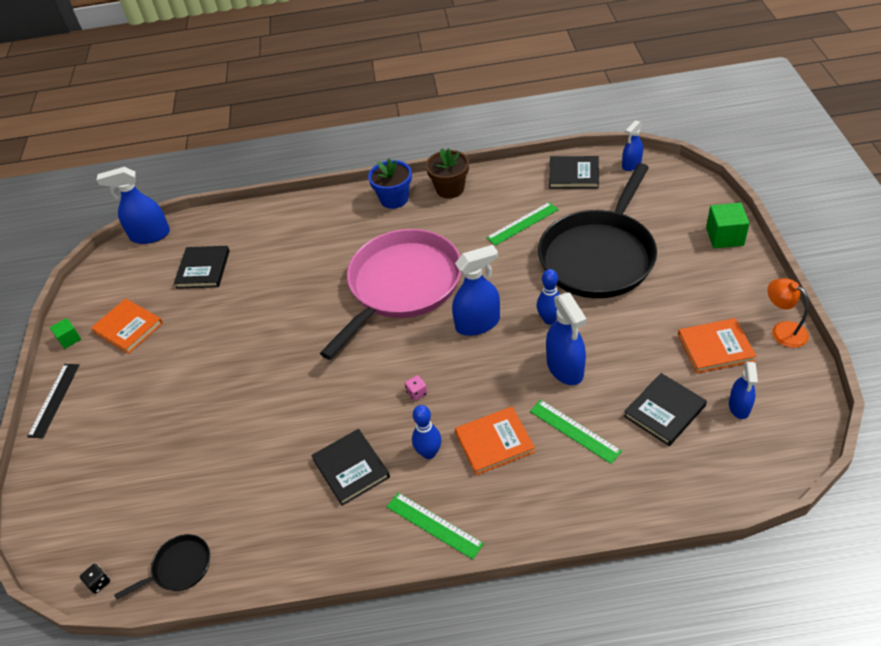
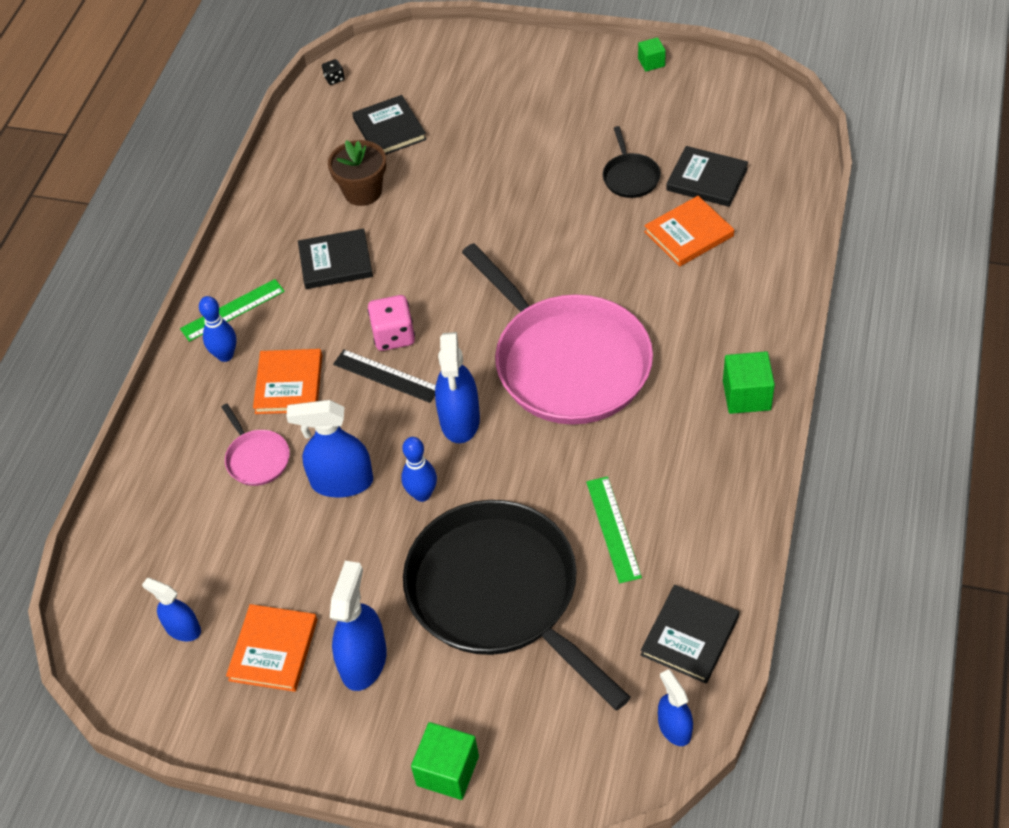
camera: 110 degrees right, 5 degrees up
(54, 400) = (567, 51): black ruler -> black ruler (386, 376)
(128, 328) = (641, 109): orange book -> orange book (689, 234)
(150, 235) = (801, 135): blue spray bottle -> blue spray bottle (363, 661)
(179, 568) = (313, 129): black pan -> black pan (630, 177)
(394, 199) = (746, 395): blue flower pot -> green cube
(417, 393) = (394, 336): pink dice -> pink dice, size x1.97
(429, 453) = (312, 327): blue bowling pin -> blue bowling pin (225, 355)
(450, 189) = (736, 466): brown flower pot -> brown flower pot (363, 192)
(574, 431) = (256, 458): green ruler -> pink pan
(664, 411) = (225, 552): black book -> black book (389, 129)
(783, 330) = (251, 741): orange lamp -> none

